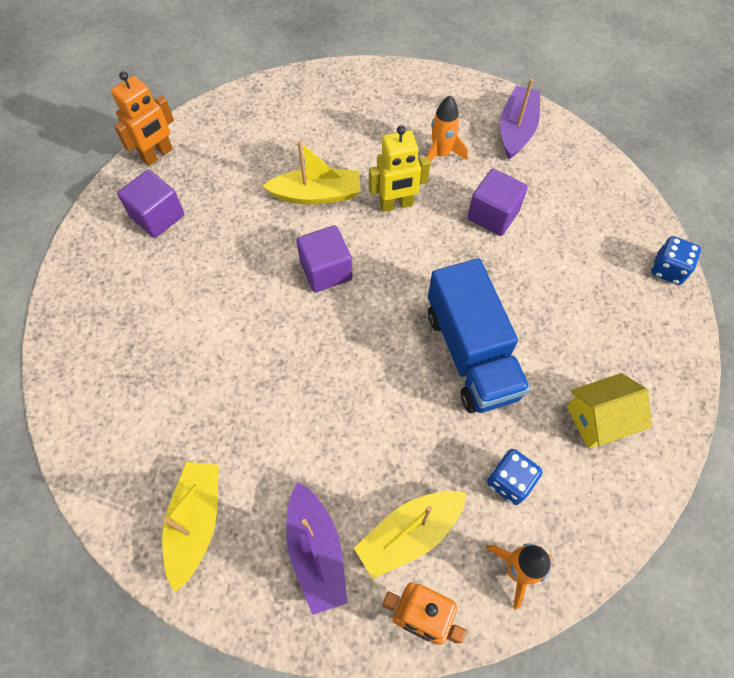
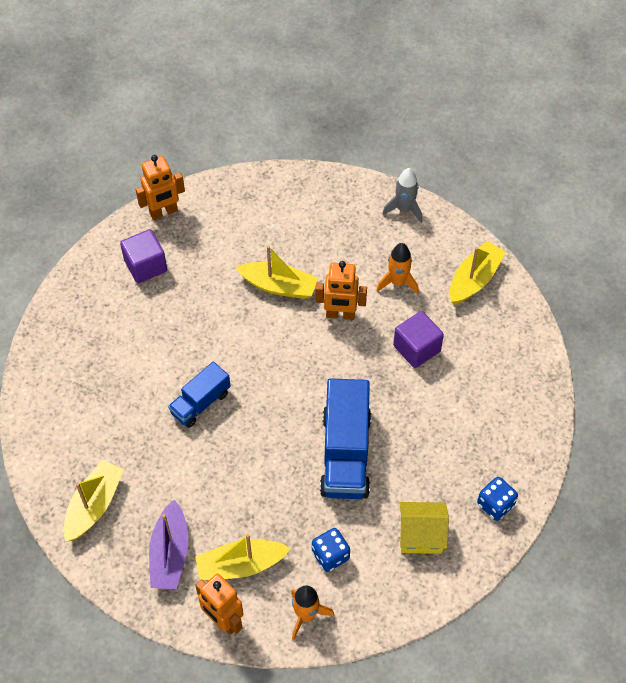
camera: 20 degrees right, 5 degrees down
(280, 350) = (200, 403): none -> blue truck
(326, 270) = (260, 352): purple cube -> none
(396, 204) = (340, 315): yellow robot -> orange robot
(414, 82) = (404, 209): none -> grey rocket
(516, 129) = (474, 279): purple boat -> yellow boat
(668, 270) = (541, 440): blue dice -> blue dice (495, 504)

